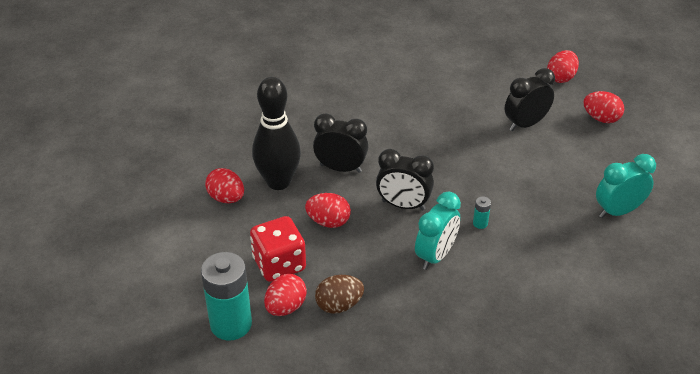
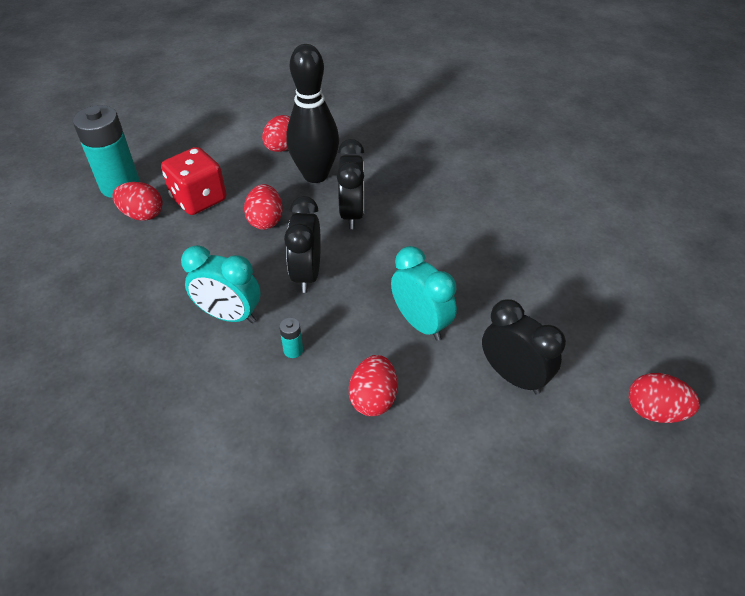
camera: 75 degrees right, 5 degrees up
(339, 305) = (147, 250): brown egg -> none
(601, 118) = (579, 478): red egg -> red egg (373, 398)
(618, 211) = (360, 518): turquoise clock -> turquoise clock (421, 323)

